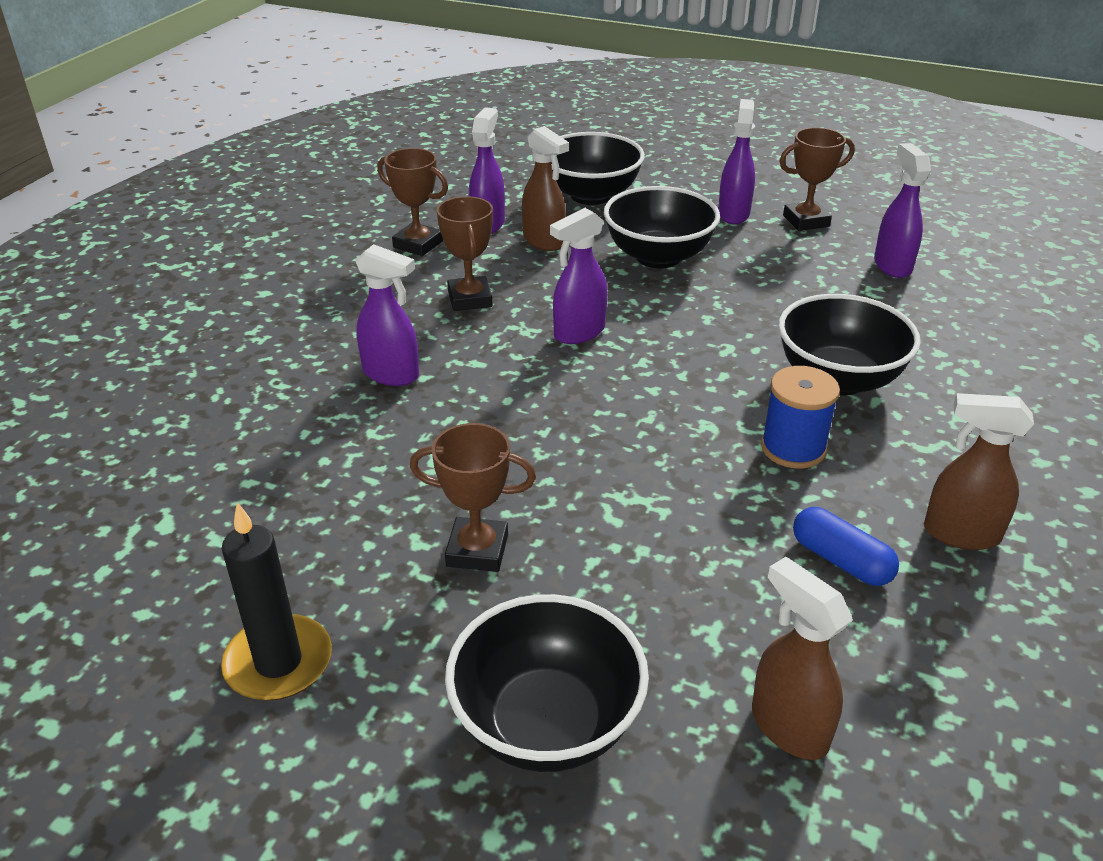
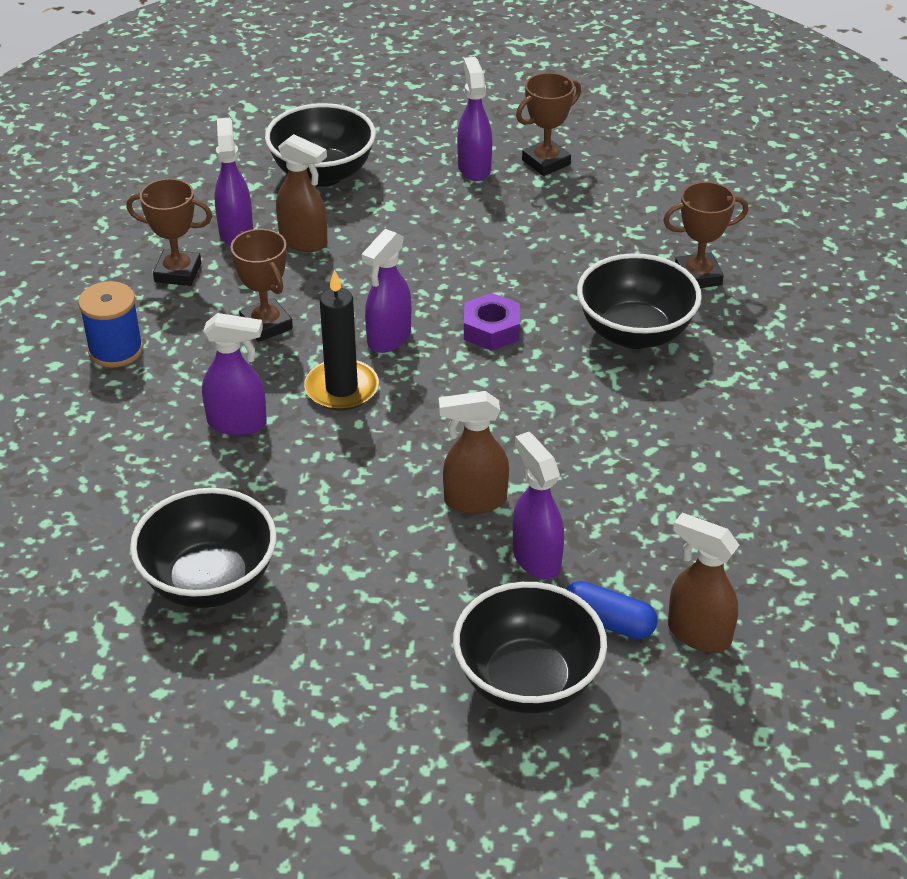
camera: 20 degrees left, 5 degrees up
(278, 662) = (298, 697): black candle -> black candle (341, 388)
(477, 550) = (406, 566): brown trophy -> brown trophy (698, 276)
(658, 257) = (423, 236): black bowl -> black bowl (210, 581)
(685, 346) = (491, 330): none -> purple nut
(793, 448) = (621, 409): blue spool -> blue spool (116, 350)
(841, 560) = (692, 497): blue capsule -> blue capsule (608, 622)
(892, 265) = (642, 199): purple spray bottle -> purple spray bottle (536, 558)
(960, 534) = (773, 452): brown spray bottle -> brown spray bottle (474, 500)

